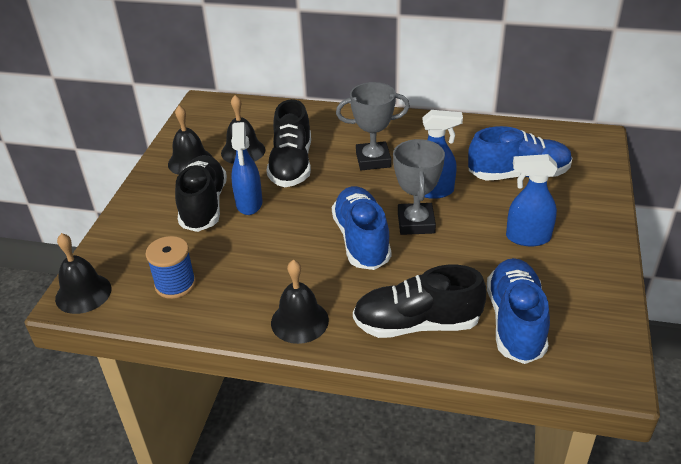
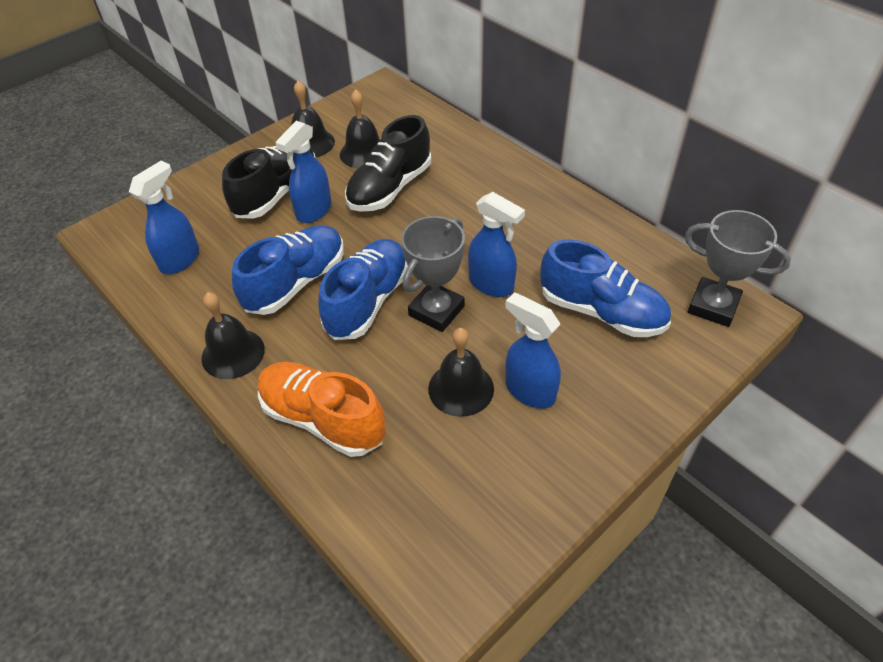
camera: 35 degrees right, 10 degrees up
(83, 293) = (113, 230): black bell -> black bell (461, 388)
(175, 284) = (180, 259): blue spool -> blue spray bottle
(373, 160) = (470, 219): grey trophy -> grey trophy (713, 306)
(417, 324) = (323, 419): black shoe -> orange shoe
(515, 322) = (413, 477): blue shoe -> blue shoe (296, 282)

